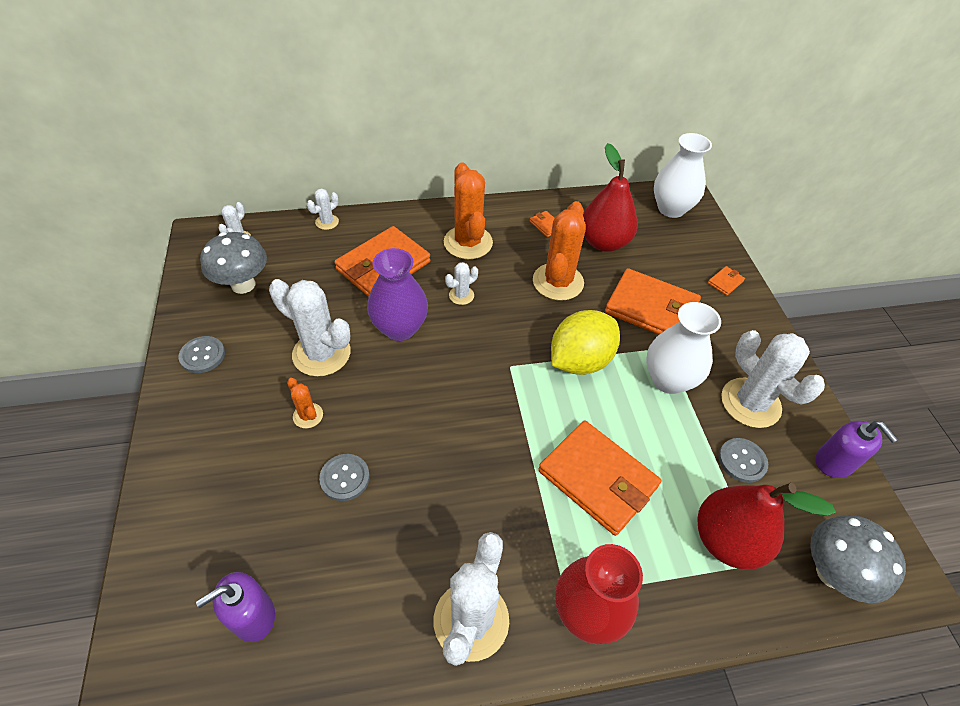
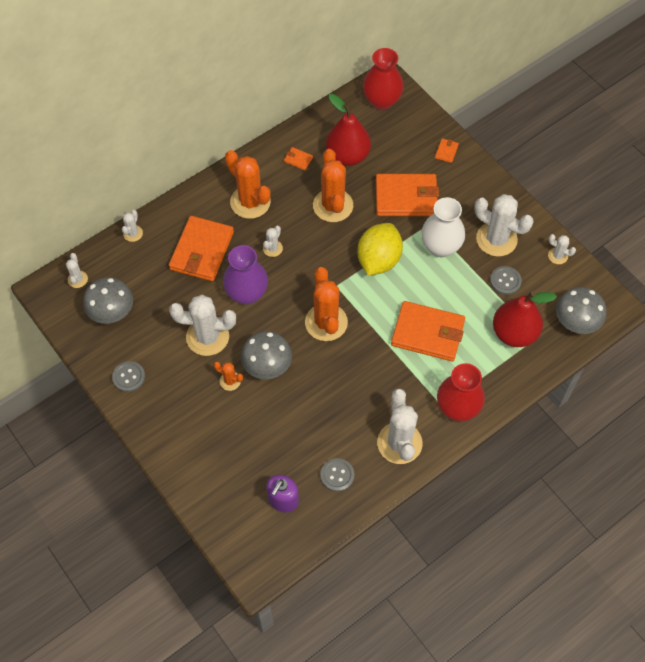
camera: 25 degrees left, 10 degrees up
(345, 478) = (280, 406): grey button -> grey button (337, 475)
(363, 421) = (267, 367): none -> grey mushroom
(471, 402) = (326, 322): none -> orange cactus
(671, 209) = (382, 101): white vase -> red vase
(834, 462) = (557, 256): purple soap dispenser -> white cactus

